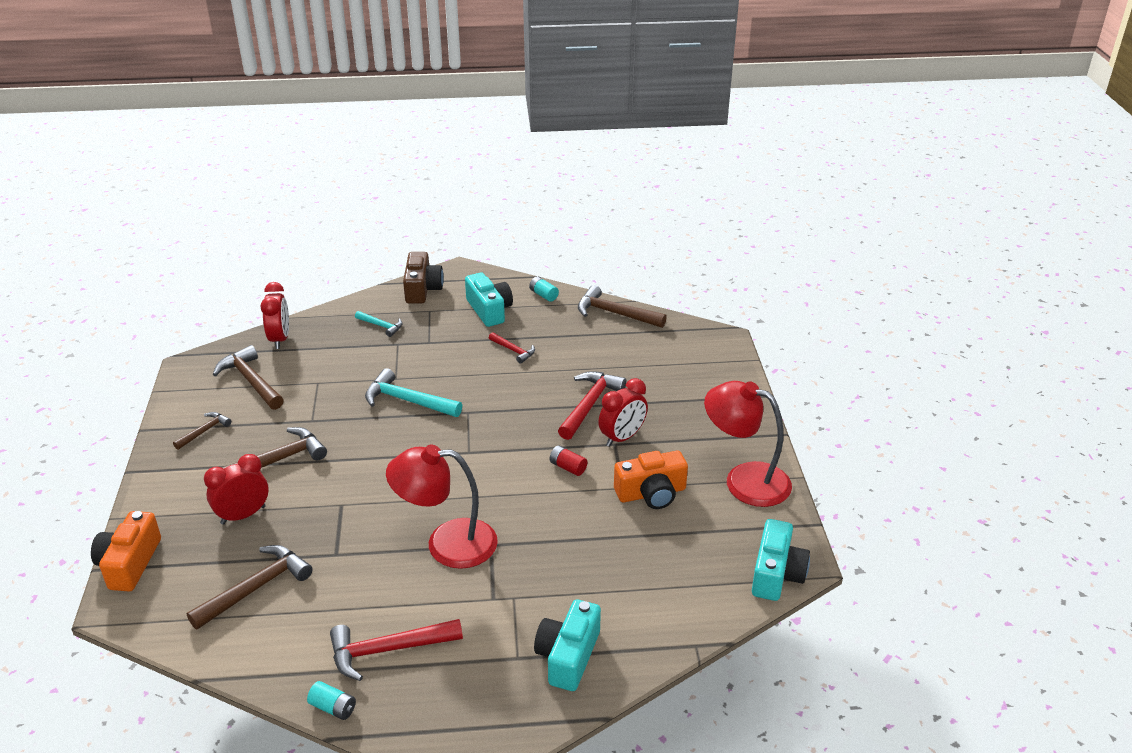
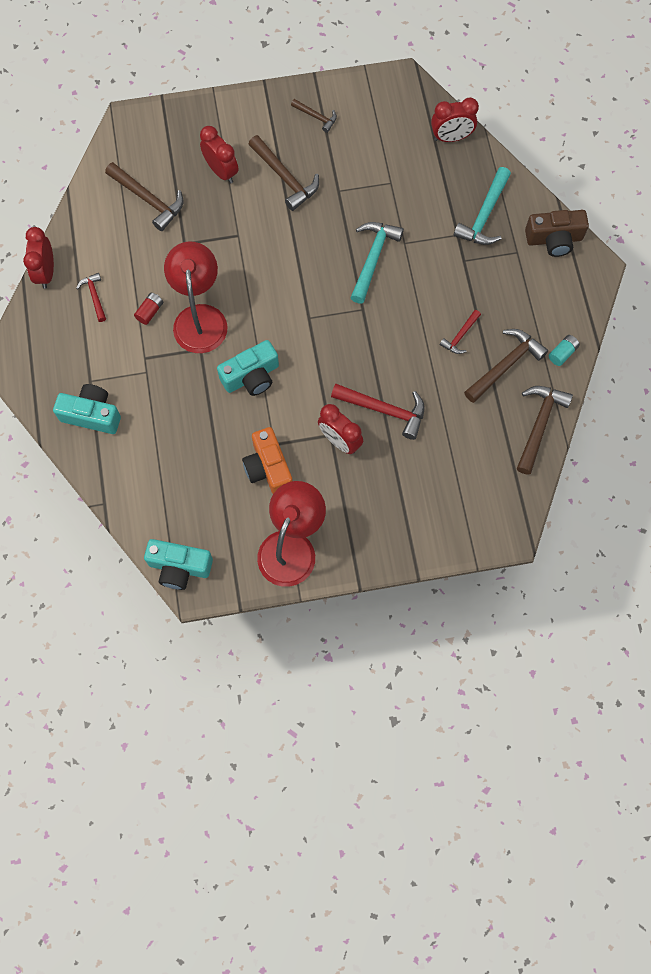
camera: 85 degrees right, 35 degrees up
(129, 563) = (168, 114): orange camera -> none
(251, 381) = (386, 132): brown hammer -> brown hammer (505, 365)
(333, 707) = (46, 273): turquoise battery -> red clock
(381, 326) = (484, 215): turquoise hammer -> turquoise hammer, size x1.78
(388, 650) = (94, 296): red hammer -> red hammer, size x0.56
(489, 310) = (526, 306): turquoise camera -> turquoise camera (251, 376)
(568, 467) = (296, 398): red battery -> red battery (150, 312)

